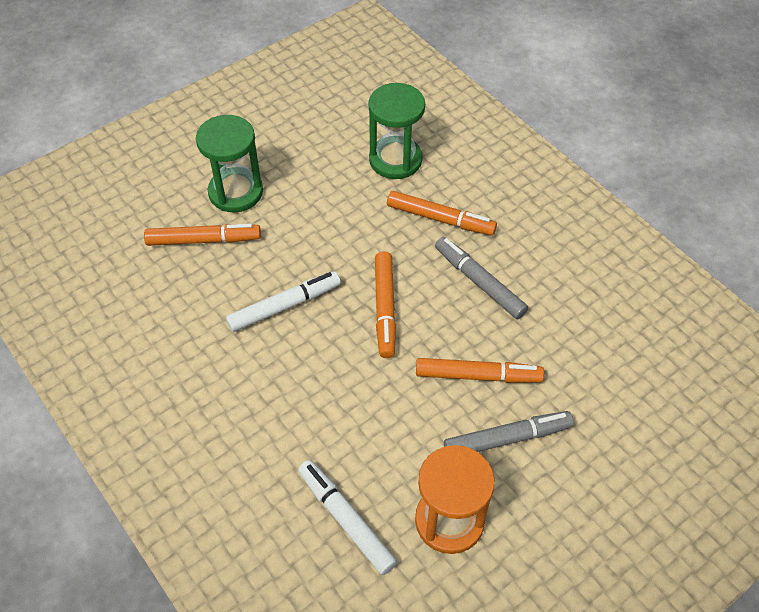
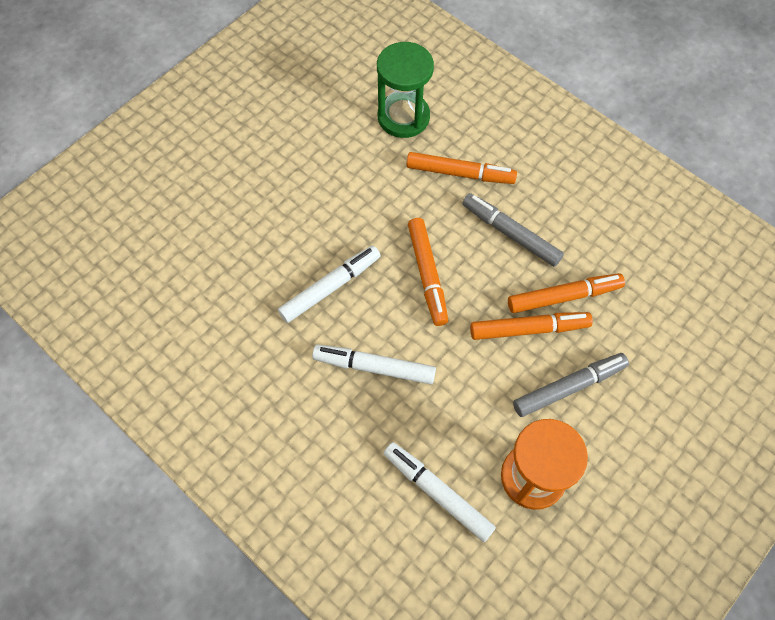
camera: 10 degrees left, 10 degrees up
(203, 240) = (235, 230): orange marker -> orange marker (564, 296)
(236, 192) = (254, 174): green hourglass -> none
(310, 388) = (374, 367): none -> white marker

